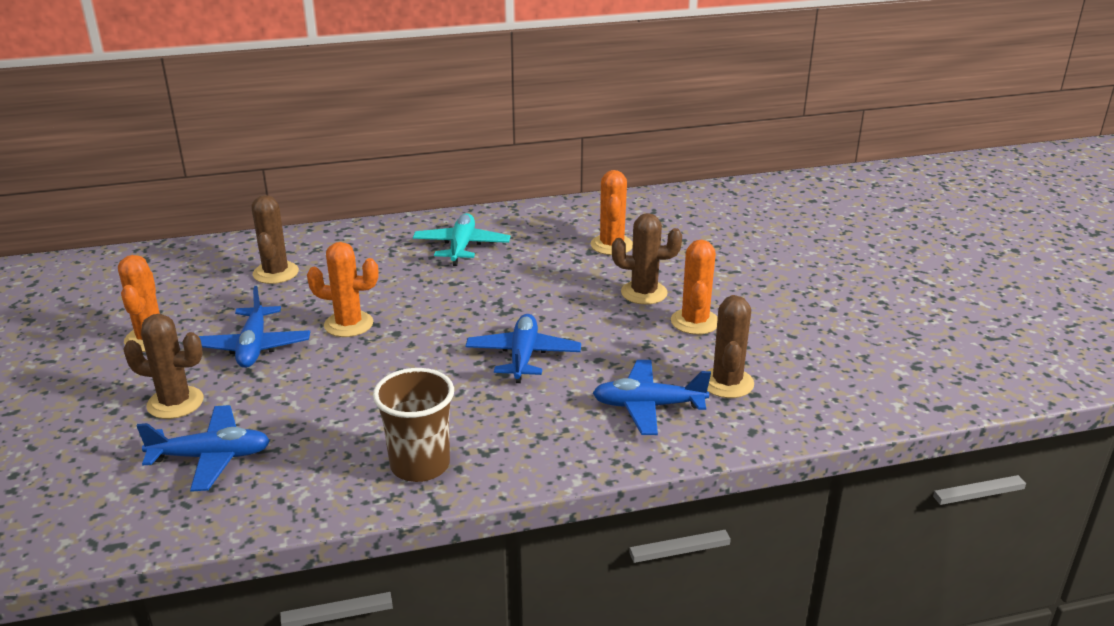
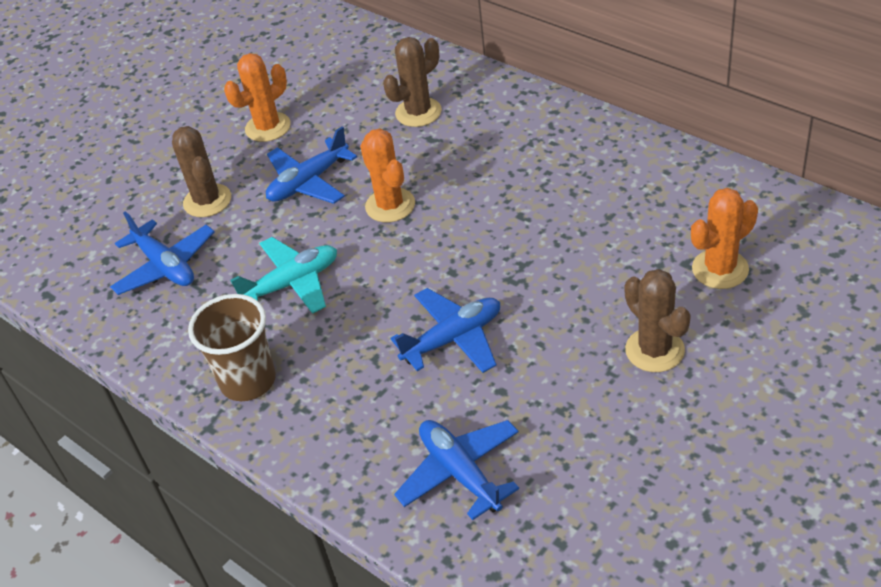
camera: 60 degrees right, 15 degrees up
(461, 247) = (587, 177): turquoise plane -> turquoise plane (292, 283)
(695, 322) = (643, 421): orange cactus -> none
(727, 383) = (557, 510): brown cactus -> none

